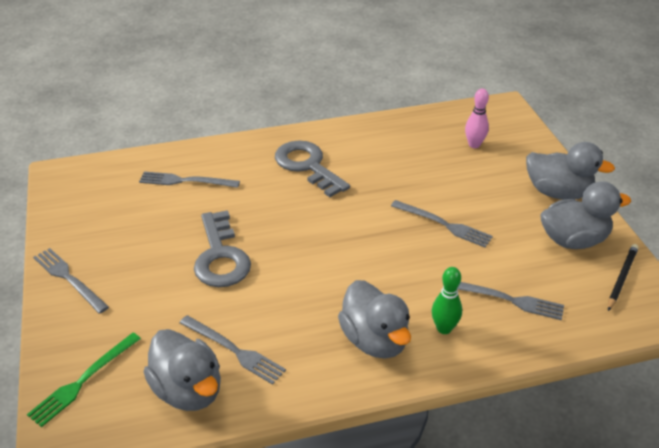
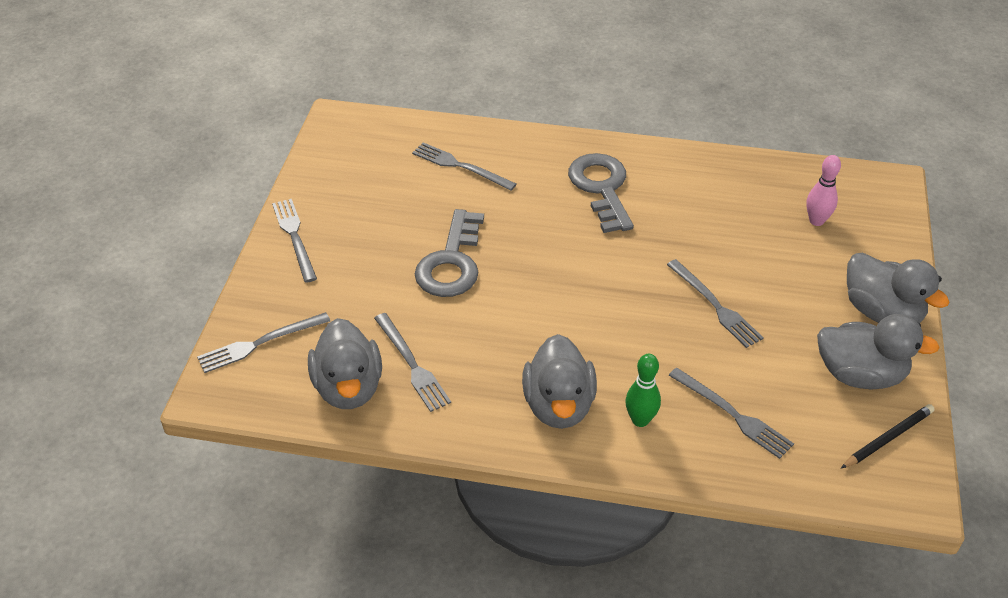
camera: 25 degrees right, 5 degrees up
(83, 381) = (260, 343): green fork -> grey fork

